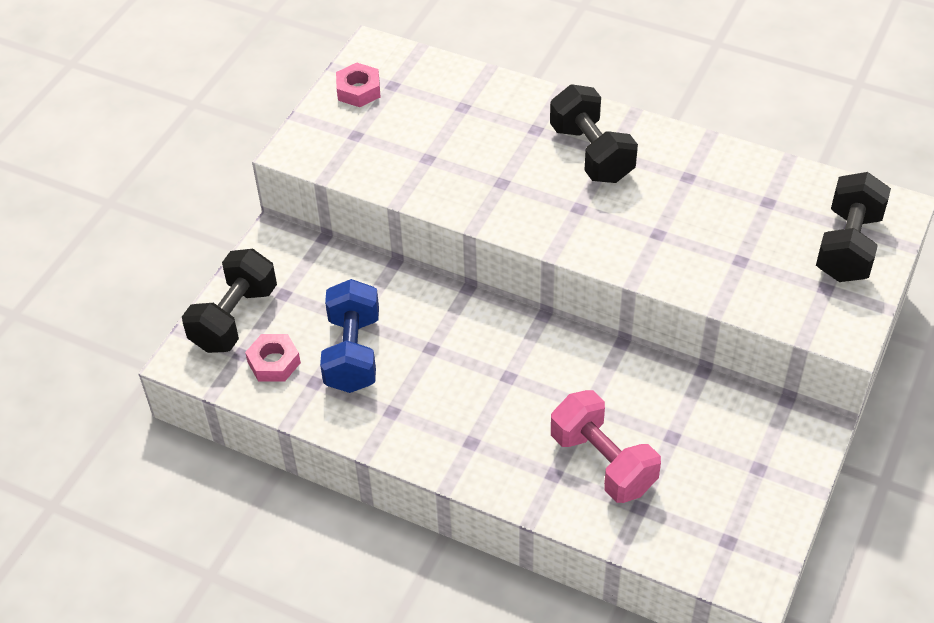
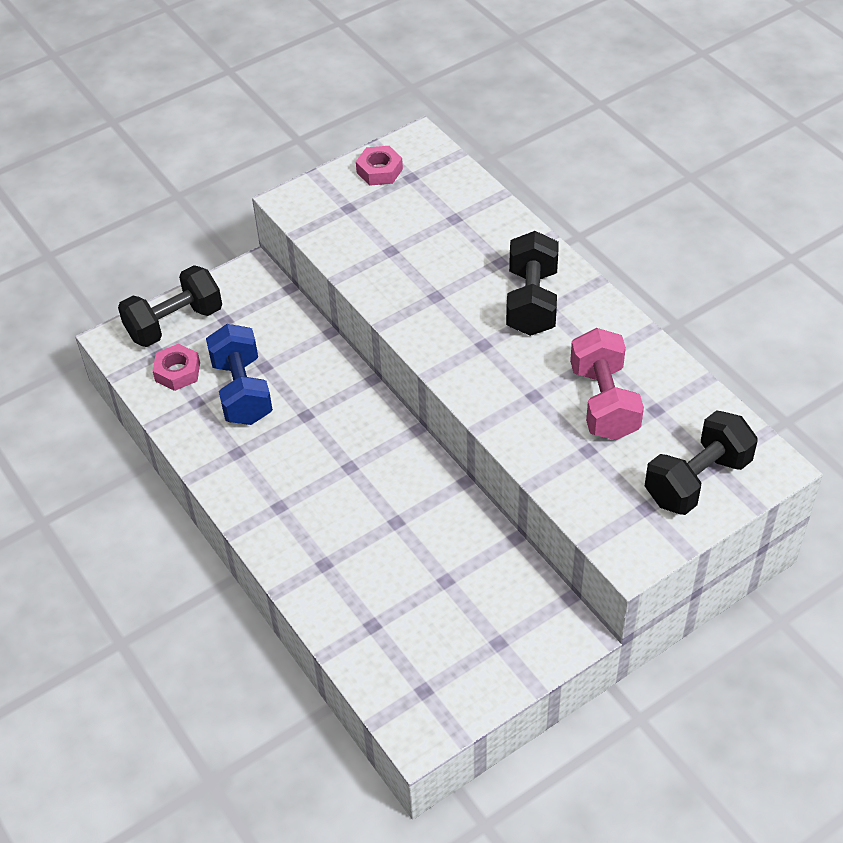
camera: 30 degrees right, 0 degrees up
(352, 353) = (242, 391): blue dumbbell -> blue dumbbell turned 45 degrees counterclockwise
(603, 462) = (371, 574): pink dumbbell -> pink dumbbell (604, 402)

